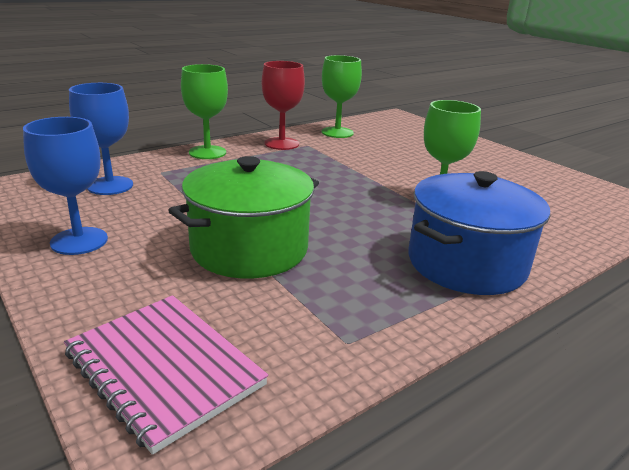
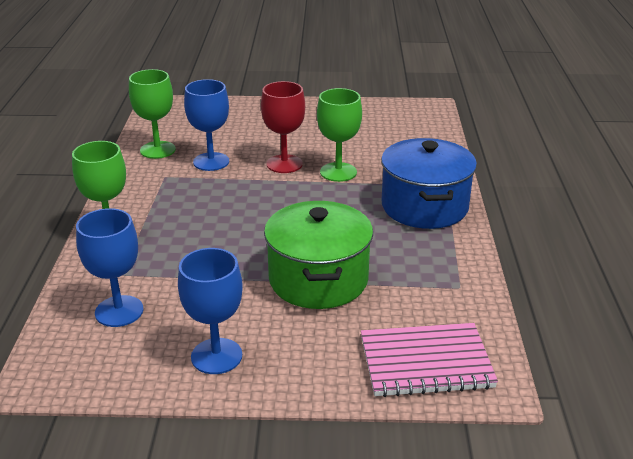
camera: 50 degrees left, 5 degrees up
(281, 144) = (144, 187): red goblet -> red goblet (284, 164)
(355, 152) = (211, 162): none -> blue goblet

